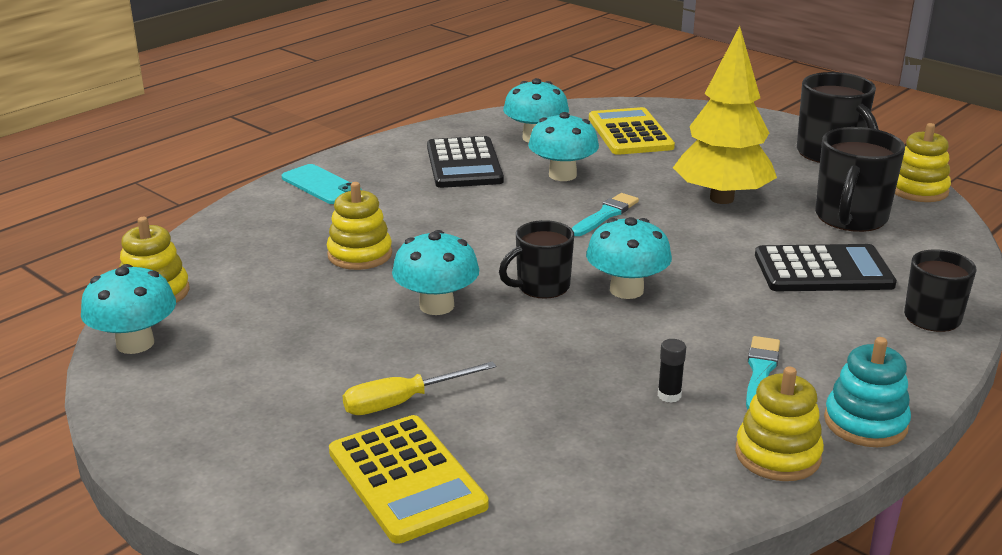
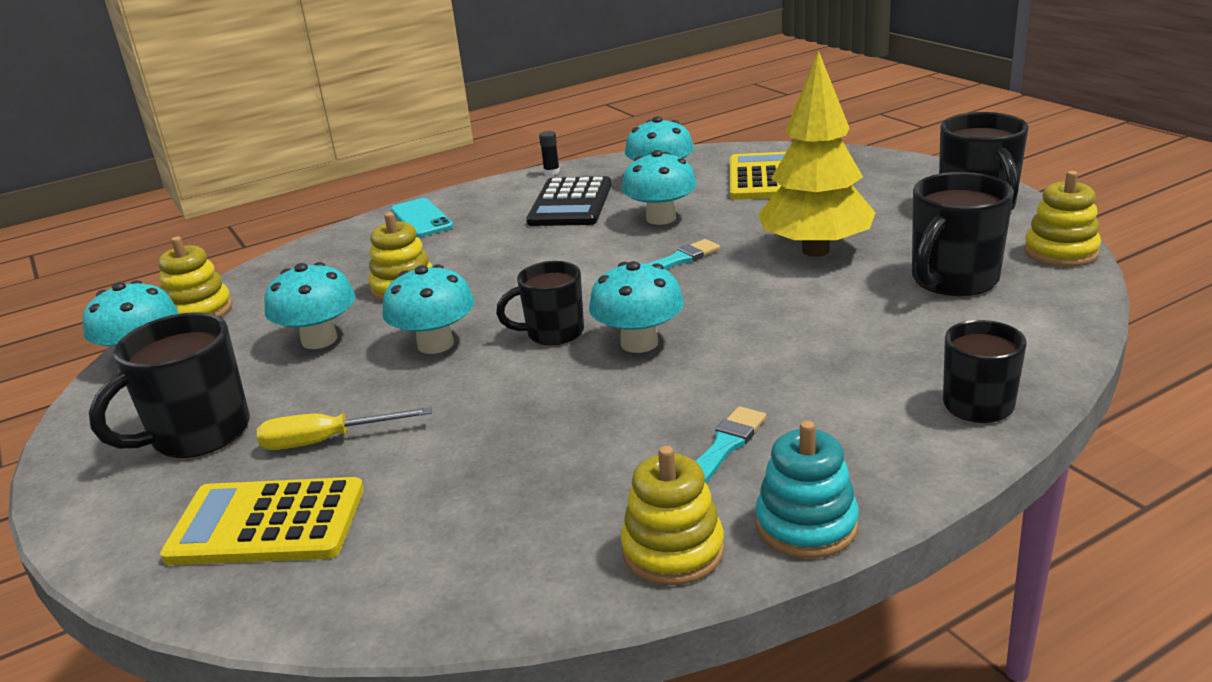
camera: 20 degrees right, 0 degrees up
(264, 410) = (198, 434): none -> black mug
(314, 311) = (319, 340): none -> turquoise mushroom
(406, 479) = (267, 523): yellow calculator -> yellow calculator turned 105 degrees clockwise
(669, 395) = (600, 465): black glue stick -> black glue stick (551, 172)
(823, 270) = (879, 338): black calculator -> none

